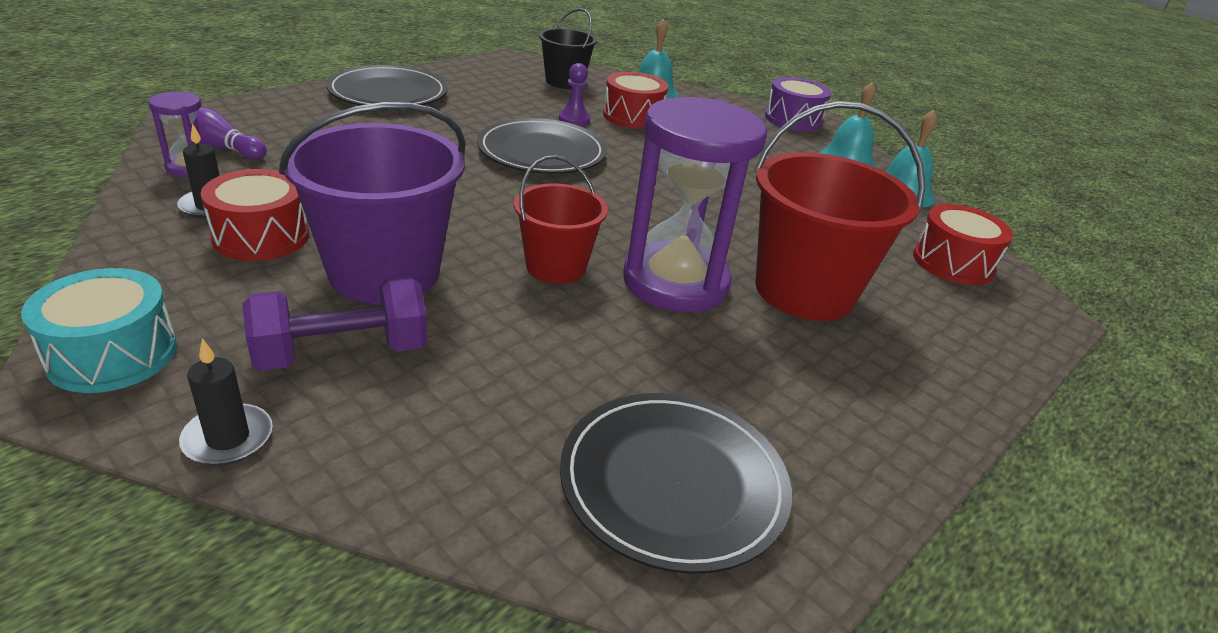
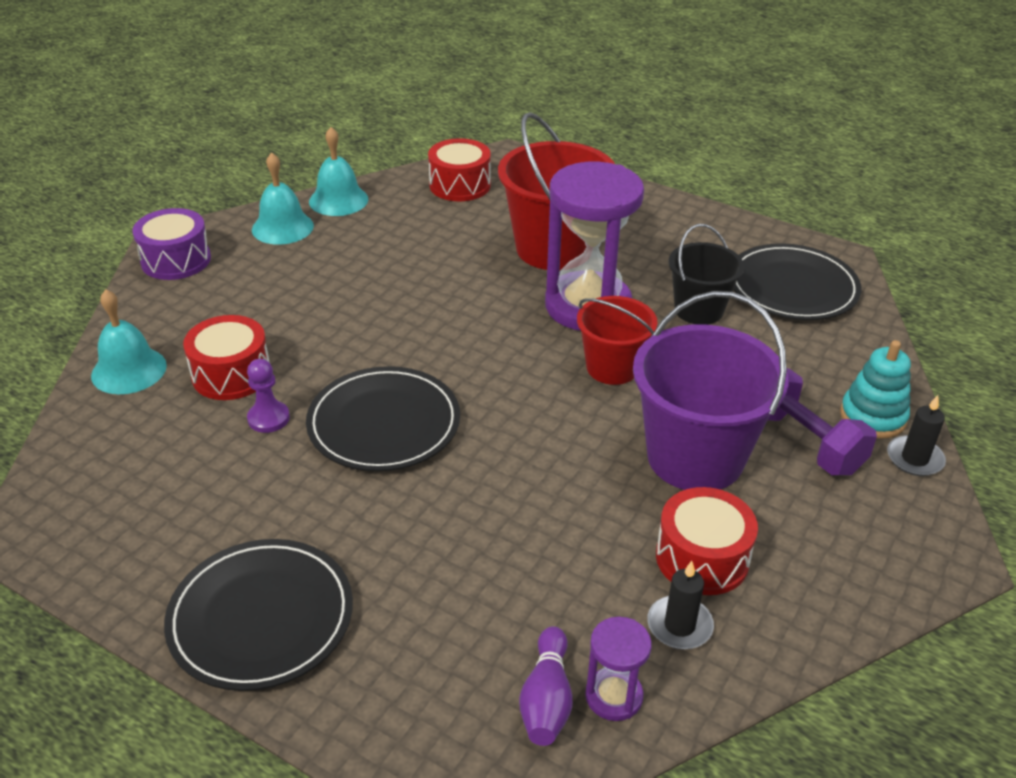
camera: 100 degrees left, 5 degrees up
(112, 354) = (906, 556): turquoise drum -> none
(333, 435) = (873, 416): none -> turquoise stacking toy
(564, 82) = (122, 454): black bucket -> black bucket (698, 310)

